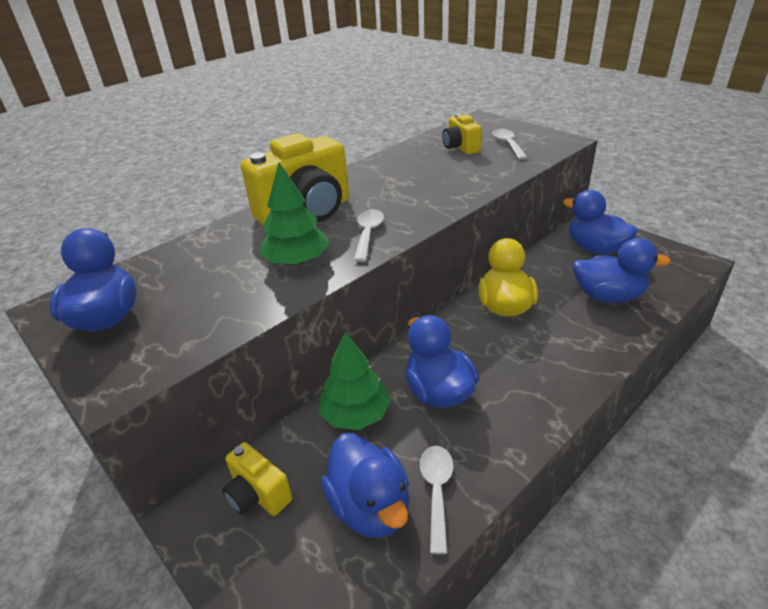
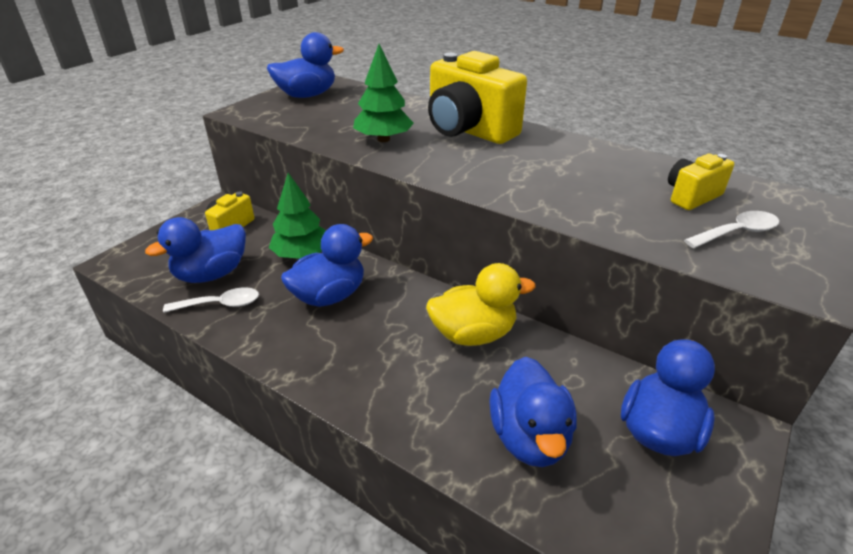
camera: 75 degrees right, 0 degrees up
(368, 234) = (437, 162): white spoon -> none

